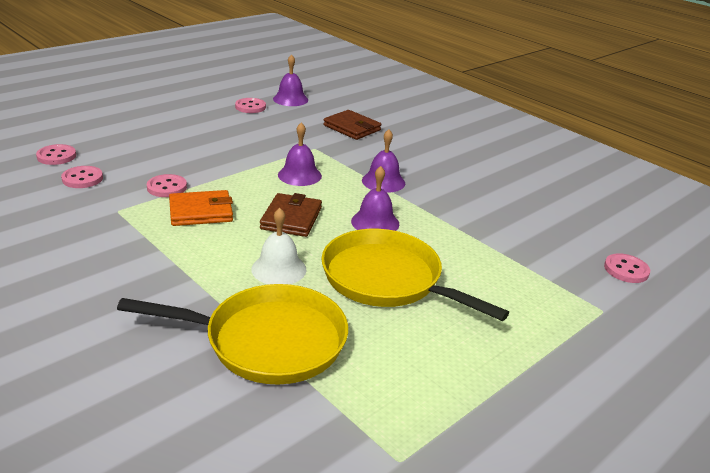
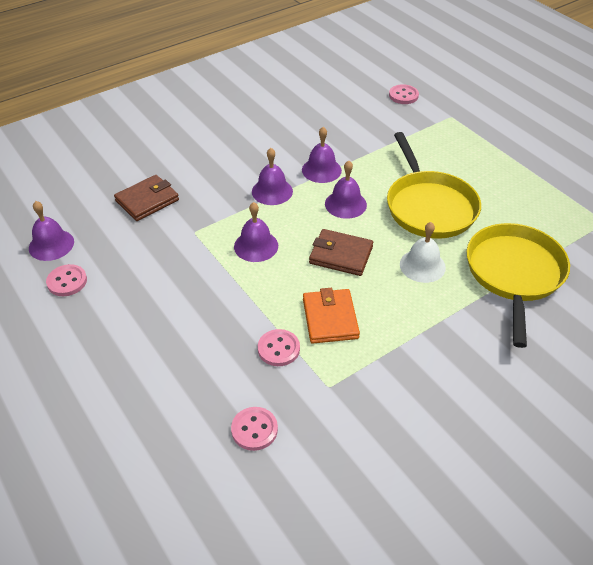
camera: 80 degrees left, 15 degrees up
(56, 156) = (189, 469): pink button -> none
(387, 279) = (429, 206): yellow pan -> yellow pan turned 60 degrees counterclockwise
(430, 208) = (321, 170): none -> purple bell

